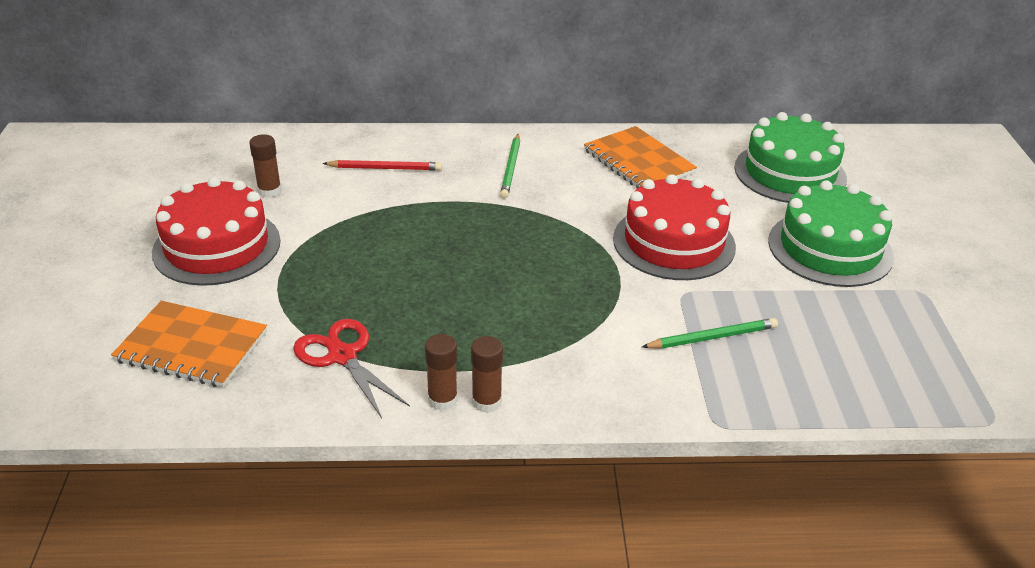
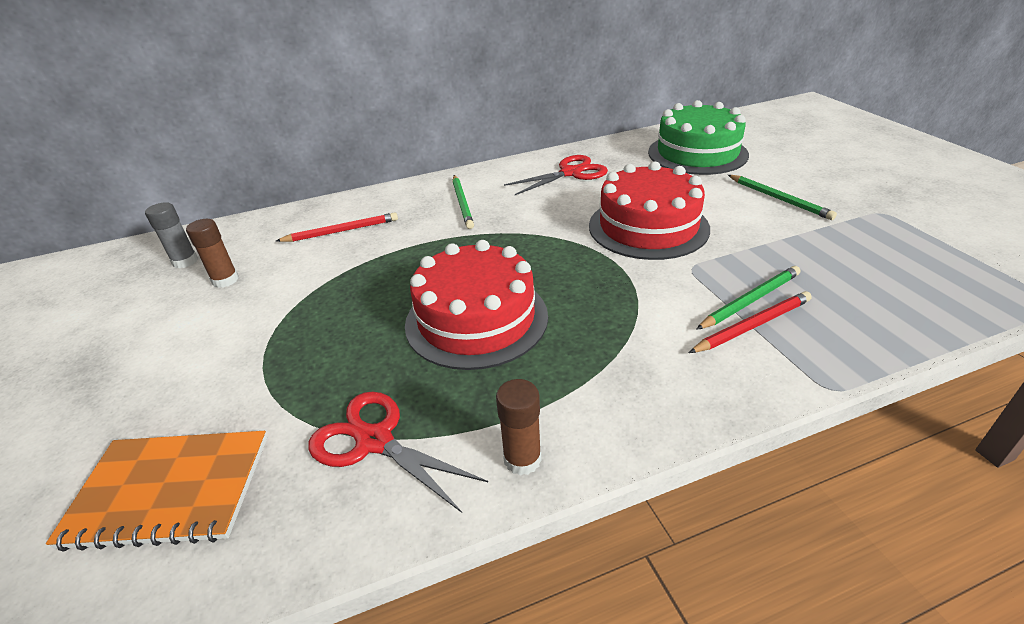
camera: 15 degrees left, 0 degrees up
(217, 246) = (177, 353): red cake -> red cake (476, 319)
(240, 163) = (185, 261): none -> grey glue stick
(486, 402) = (575, 444): brown glue stick -> none
(638, 161) = (571, 173): orange notebook -> red scissors
(695, 358) = (752, 325): none -> red pencil
(830, 248) = (779, 199): green cake -> green pencil

